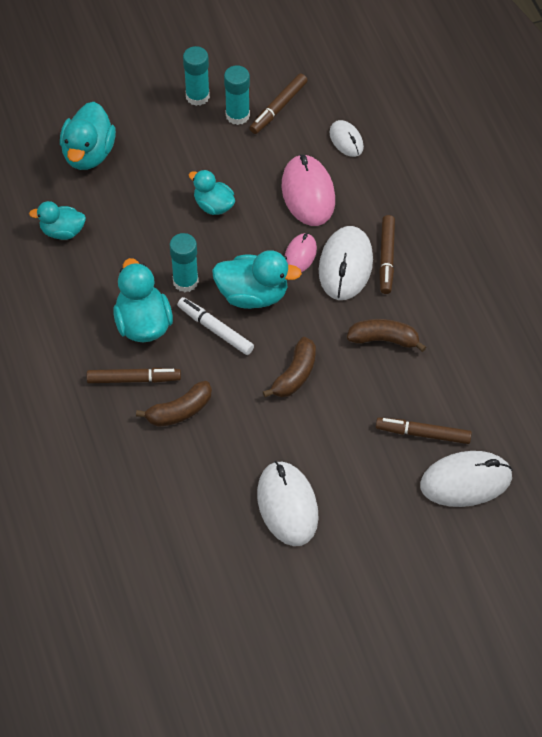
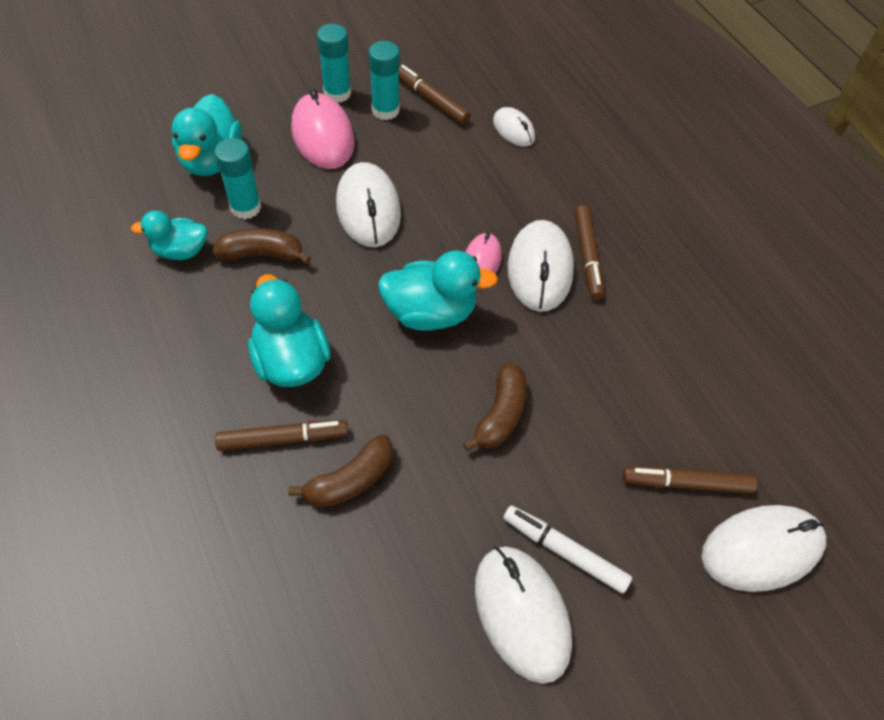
camera: 10 degrees left, 0 degrees up
(185, 281) = (342, 302): turquoise glue stick -> turquoise glue stick (245, 207)
(213, 205) = (368, 209): turquoise duck -> white mouse
(215, 330) = (387, 361): white marker -> white marker (564, 552)
(278, 107) = (431, 100): brown marker -> brown marker turned 105 degrees clockwise
(308, 193) = (479, 189): pink mouse -> pink mouse (322, 136)
(384, 339) = (606, 358): brown banana -> brown banana (262, 254)

